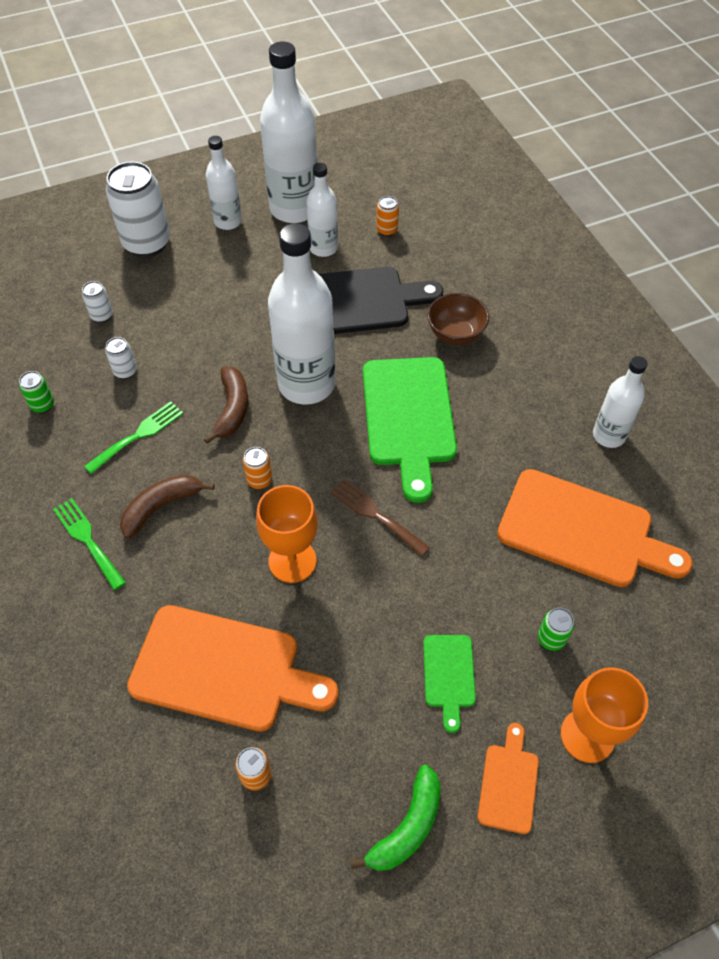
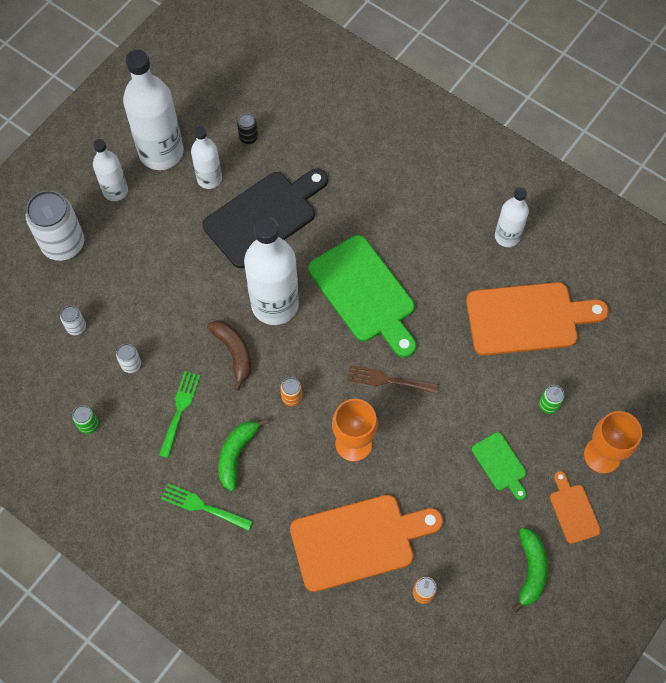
camera: 30 degrees left, 10 degrees up
(161, 507) = (236, 454): brown banana -> green banana
(387, 230) = (248, 137): orange can -> black can
(455, 334) = (356, 207): brown bowl -> none

